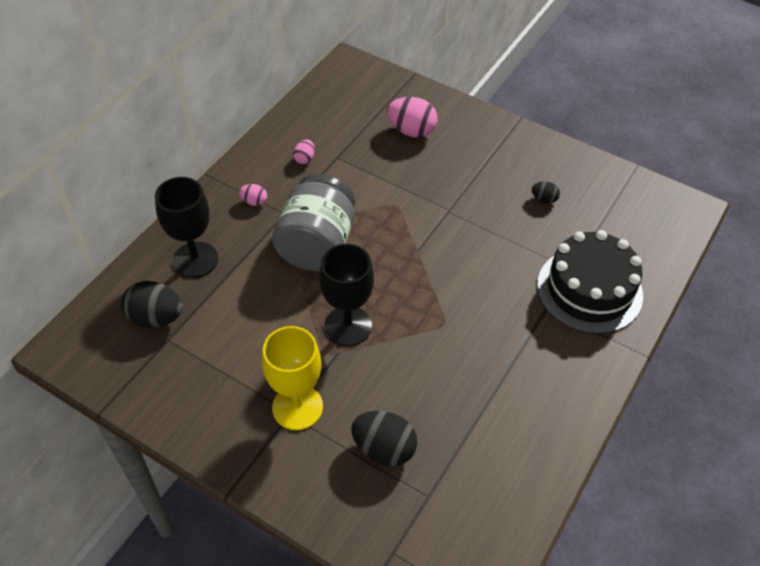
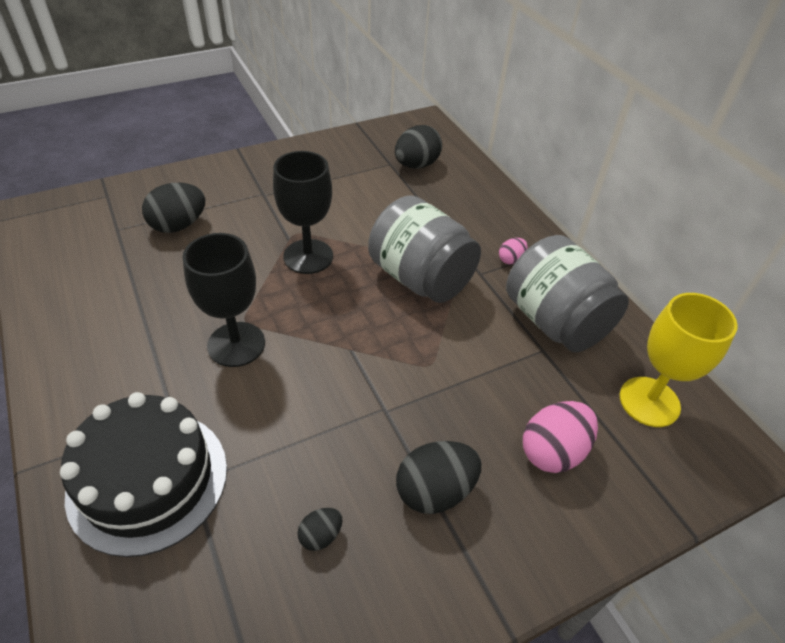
camera: 120 degrees right, 5 degrees down
(195, 260) = (462, 201): black goblet -> black goblet (236, 344)
(297, 407) = (264, 199): yellow goblet -> yellow goblet (649, 401)
(304, 159) = (555, 321): pink egg -> grey jar
(478, 167) = (435, 491): none -> black egg

